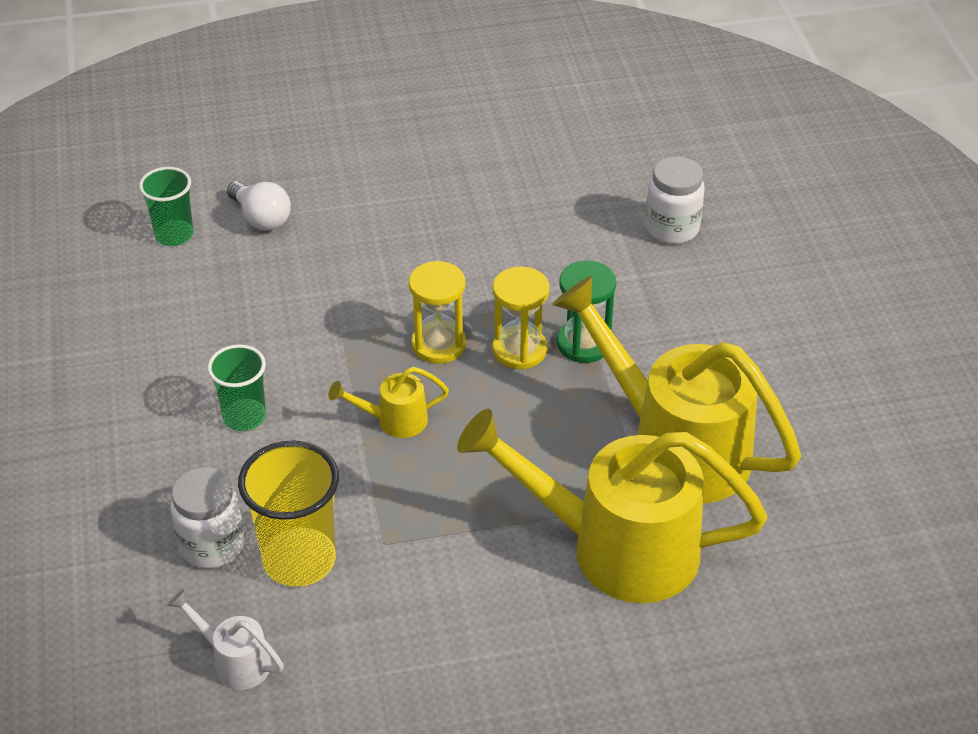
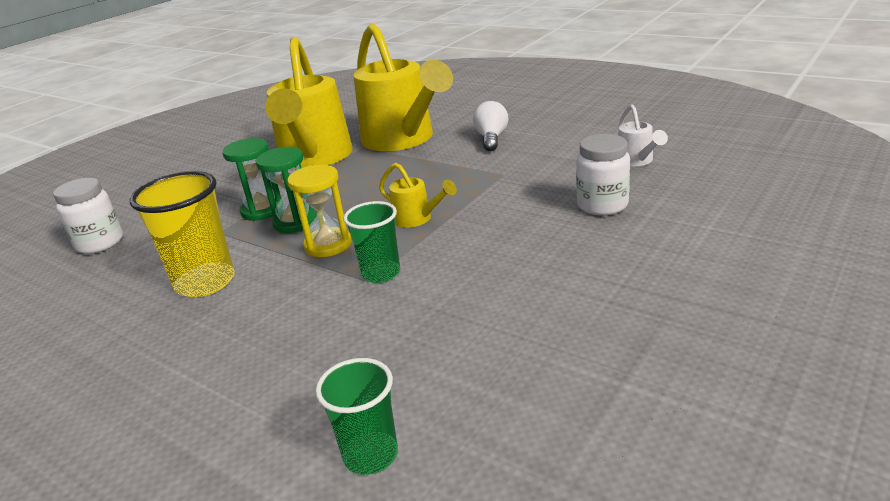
camera: 130 degrees left, 15 degrees down
(244, 417) = (504, 259): green cup -> green cup (381, 273)
(261, 218) = (276, 418): white light bulb -> white light bulb (491, 138)
(299, 560) = (557, 183): yellow cup -> yellow cup (205, 282)
(519, 350) = (295, 222): yellow hourglass -> green hourglass

